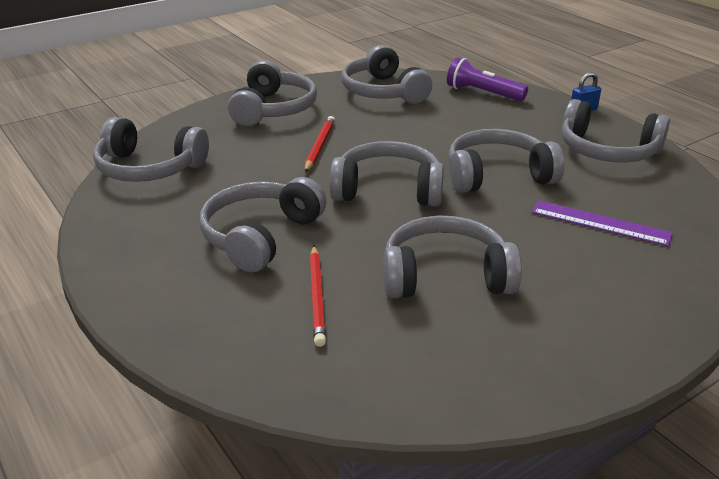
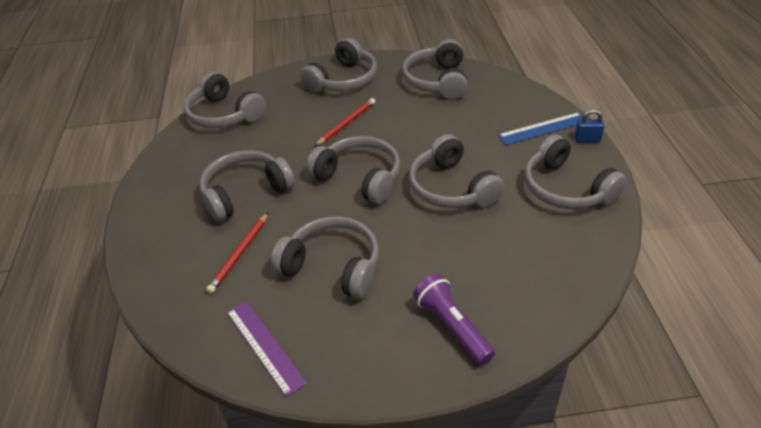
camera: 30 degrees right, 10 degrees up
(483, 93) = (516, 101): purple flashlight -> purple flashlight (452, 327)
(497, 175) = (451, 188): grey headphones -> grey headphones turned 135 degrees counterclockwise
(533, 109) = (543, 128): none -> blue ruler
(600, 223) = (489, 258): purple ruler -> purple ruler (264, 346)

